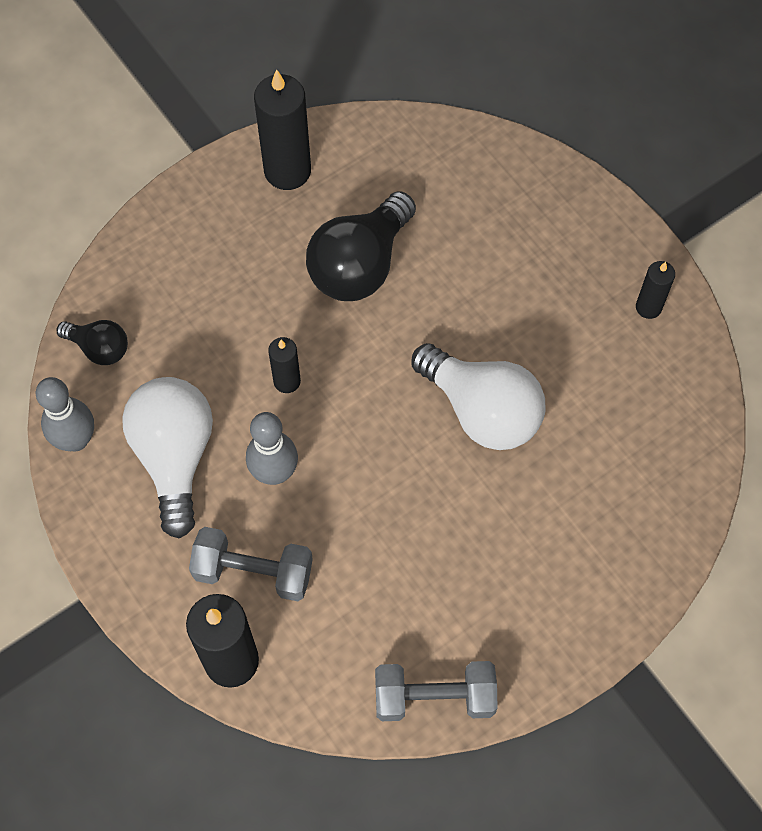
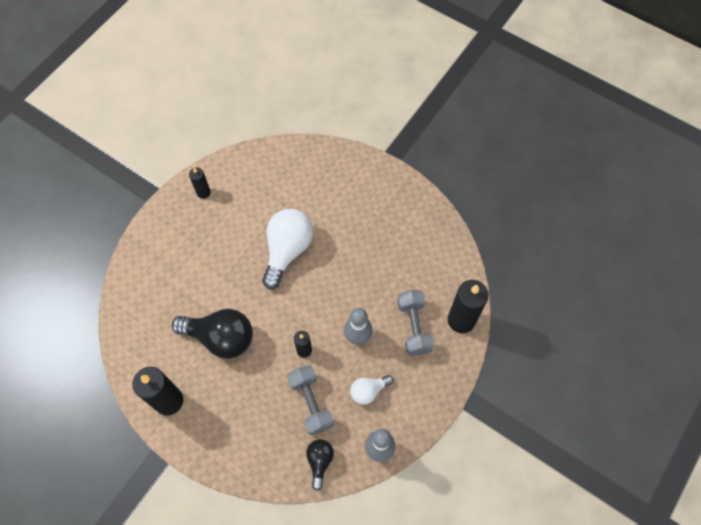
camera: 110 degrees left, 0 degrees up
(175, 457) = (368, 391): white light bulb -> white light bulb, size x0.53
(434, 697) = (438, 227): grey dumbbell -> grey dumbbell (311, 403)

